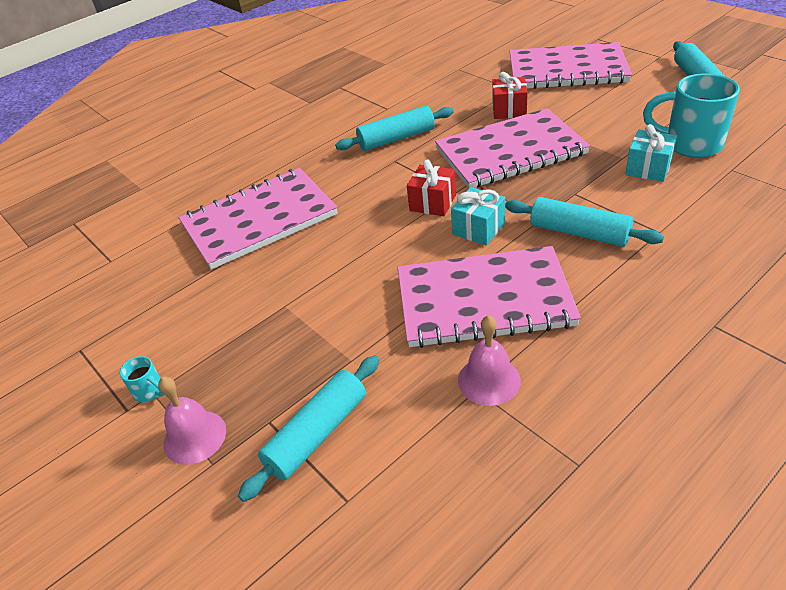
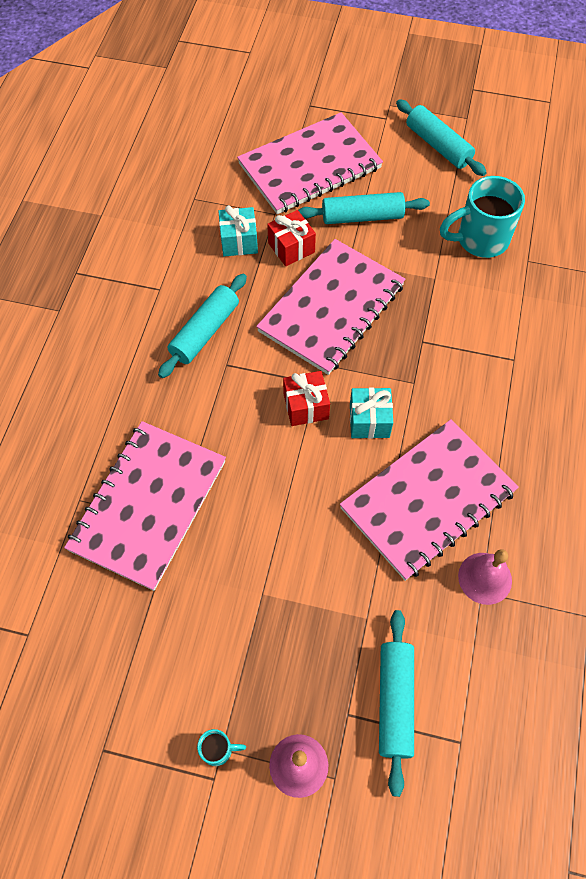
camera: 40 degrees left, 20 degrees up
(579, 232) = (455, 388): turquoise rolling pin -> turquoise rolling pin (362, 216)
(648, 168) = (463, 285): turquoise gift -> turquoise gift (239, 241)

